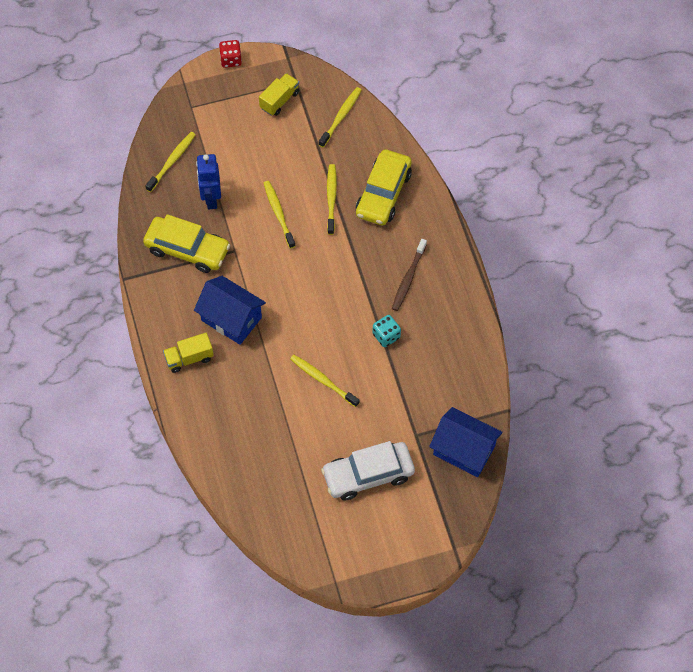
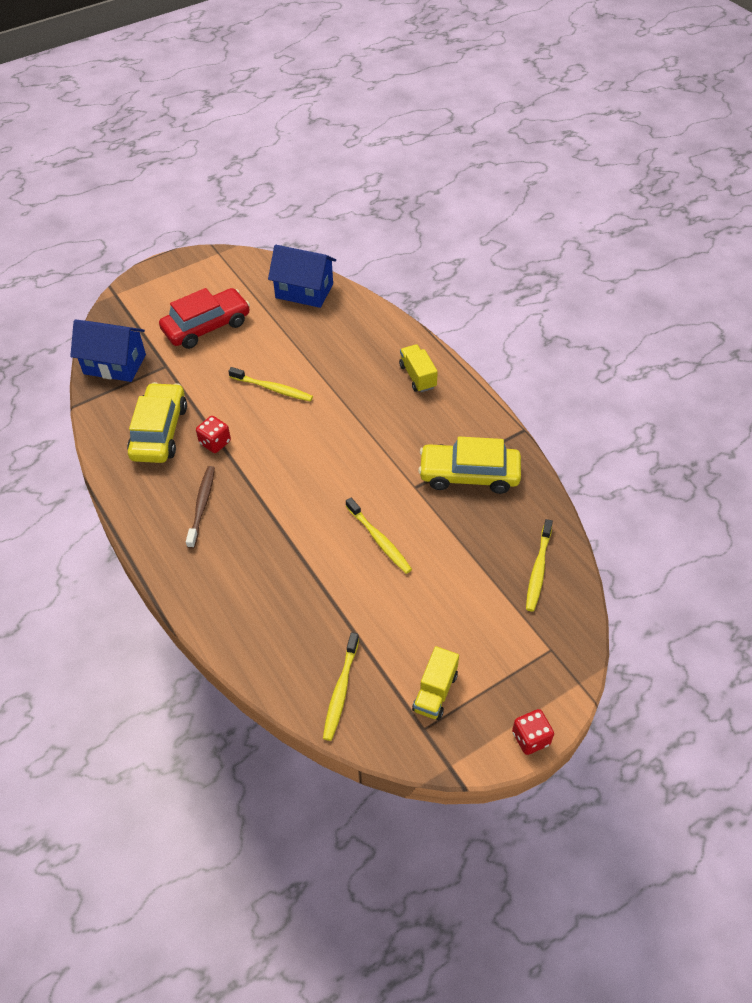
camera: 165 degrees right, 10 degrees down
(189, 358) = (417, 376): yellow truck -> yellow truck turned 75 degrees counterclockwise
(211, 199) = (468, 536): blue robot -> none
(231, 319) = (389, 420): blue house -> blue house (304, 291)
(331, 198) = (320, 574): yellow toothbrush -> none
(368, 475) = (207, 326): white car -> red car
(383, 193) = (255, 597): yellow car -> yellow car (160, 431)
(386, 336) = (215, 442): turquoise dice -> red dice

